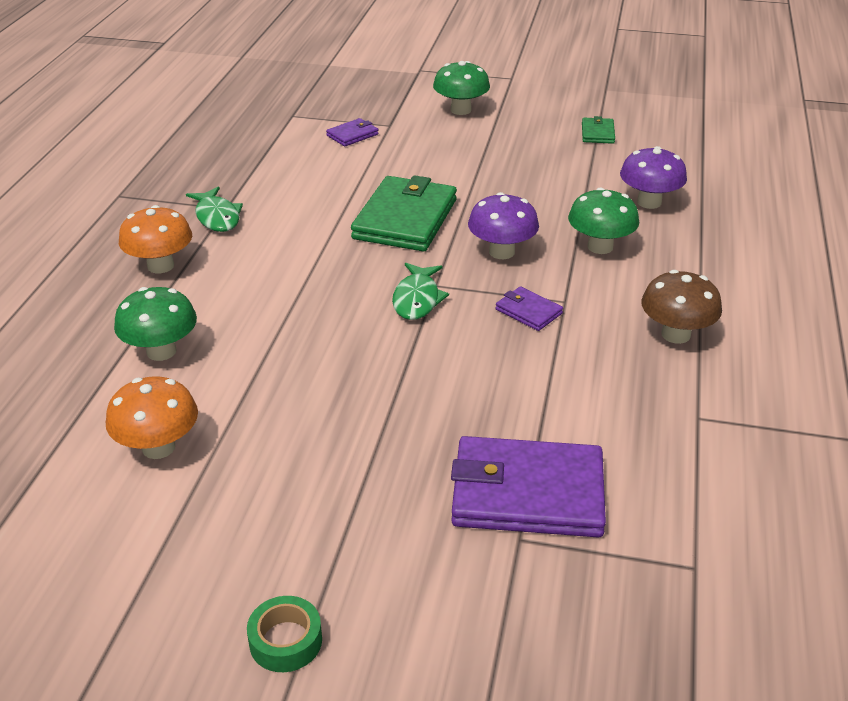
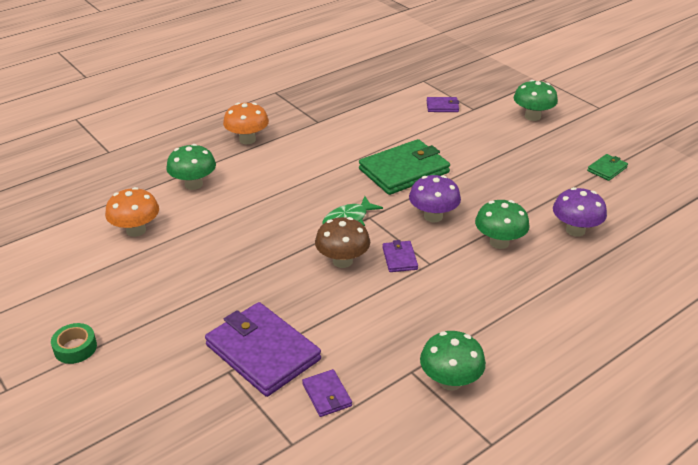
camera: 40 degrees right, 0 degrees up
(217, 217) = (306, 125): green fish -> none
(656, 493) = (327, 395): none -> purple wallet
(676, 334) = (469, 318): brown mushroom -> brown mushroom (342, 261)
(744, 404) = (450, 381): none -> green mushroom

